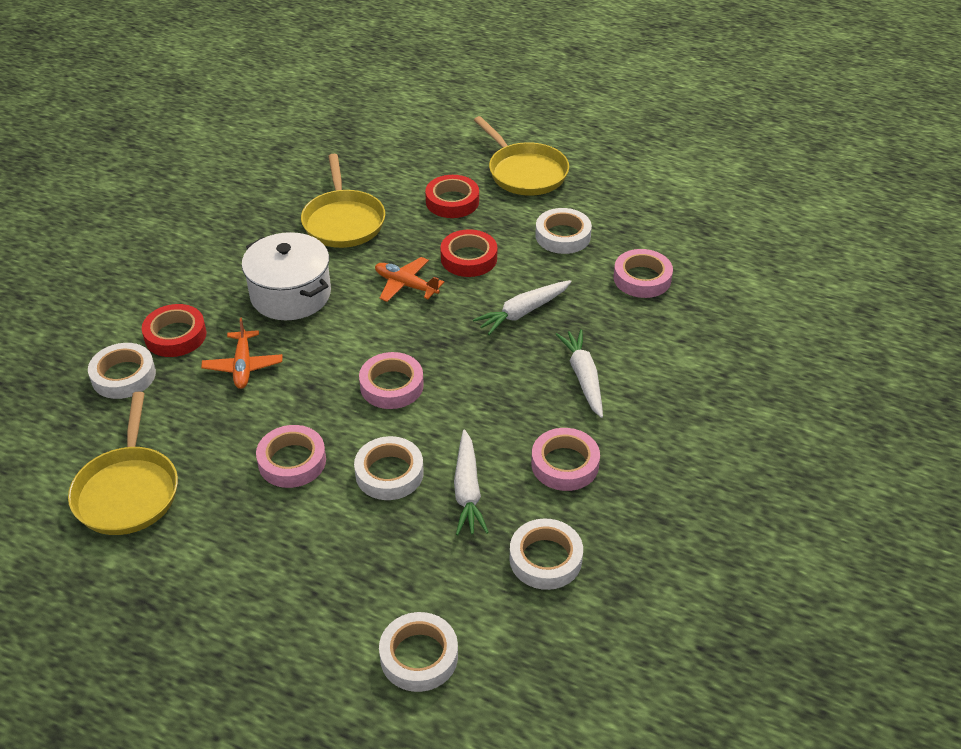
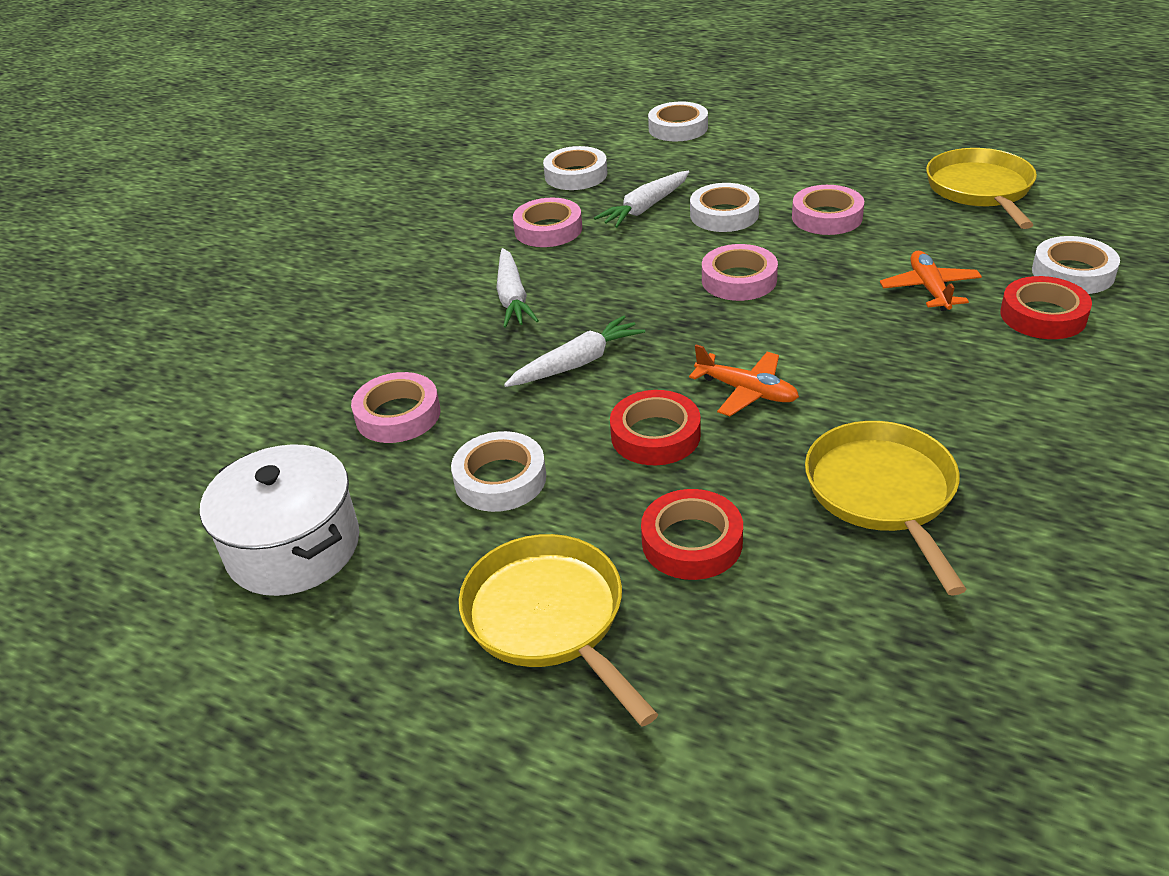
camera: 175 degrees left, 5 degrees down
(290, 294) = (913, 371): white pot -> white pot (294, 547)
(467, 490) = (645, 208): white carrot -> white carrot turned 135 degrees counterclockwise

